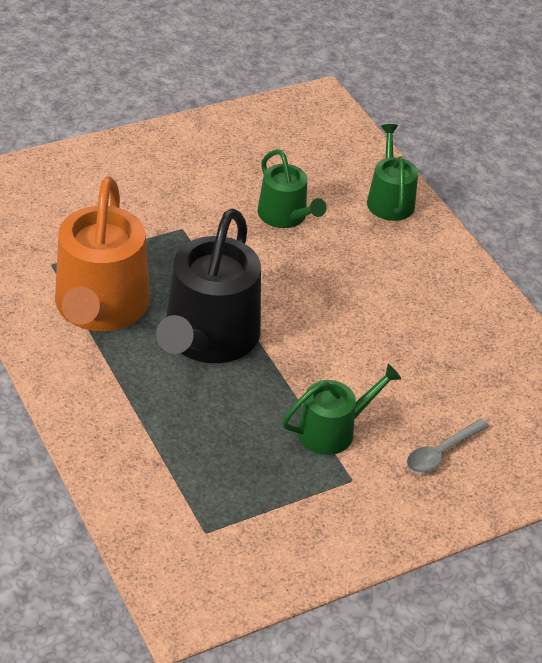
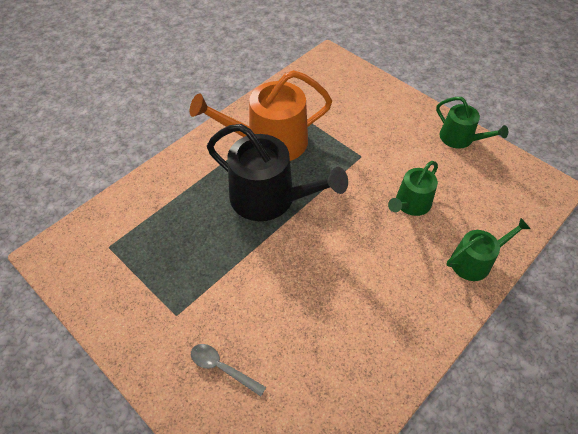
camera: 75 degrees right, 10 degrees up
(207, 338) = (270, 198): black watering can -> black watering can turned 150 degrees counterclockwise
(332, 430) = (217, 290): green watering can -> green watering can (460, 139)

